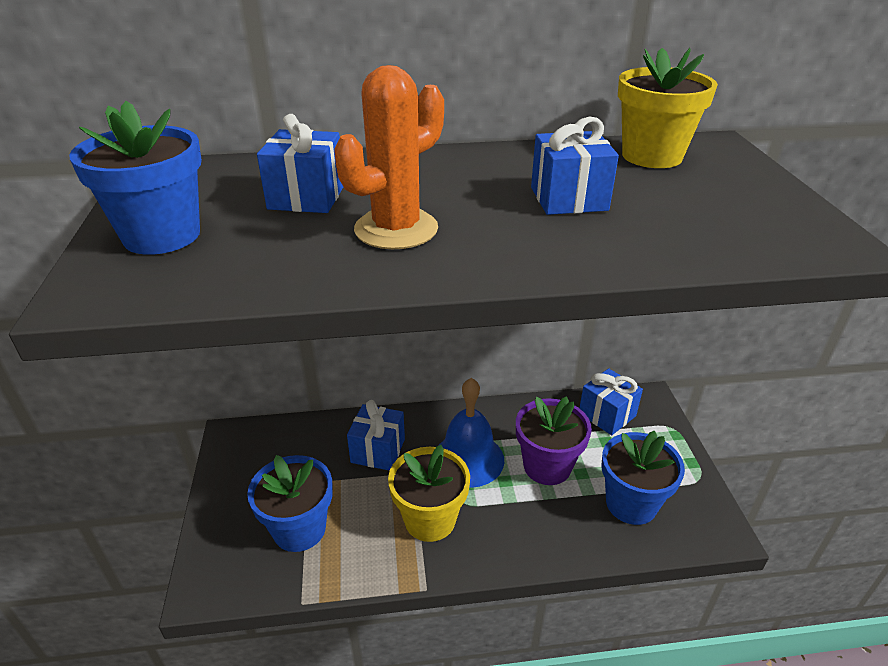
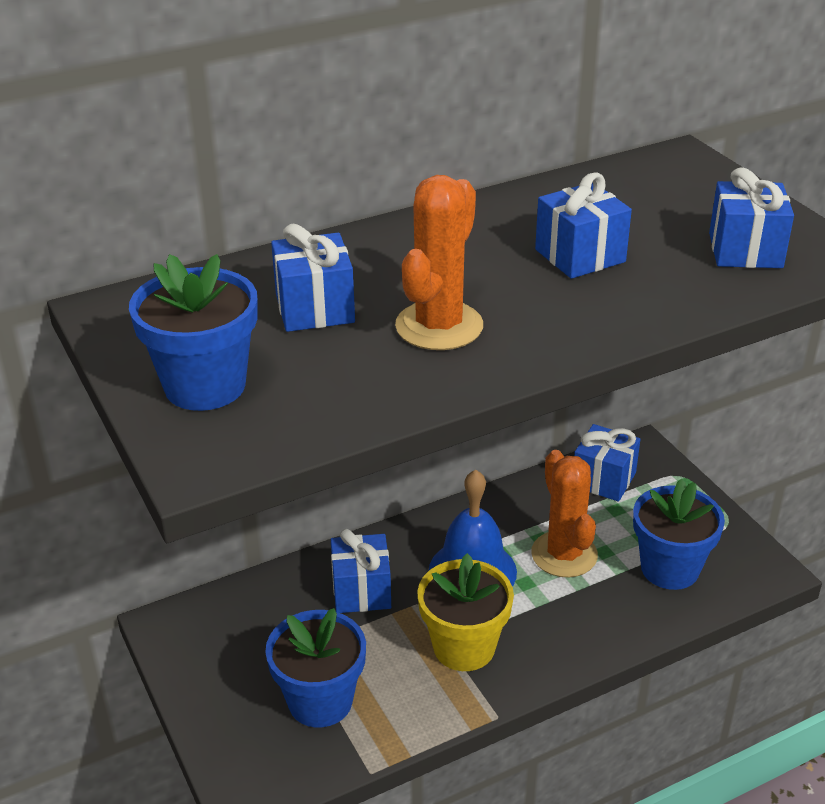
camera: 20 degrees left, 0 degrees up
(547, 466) = (564, 554): purple flower pot -> orange cactus
(652, 156) = (628, 186): yellow flower pot -> none
(737, 222) = (745, 250): none -> blue gift

